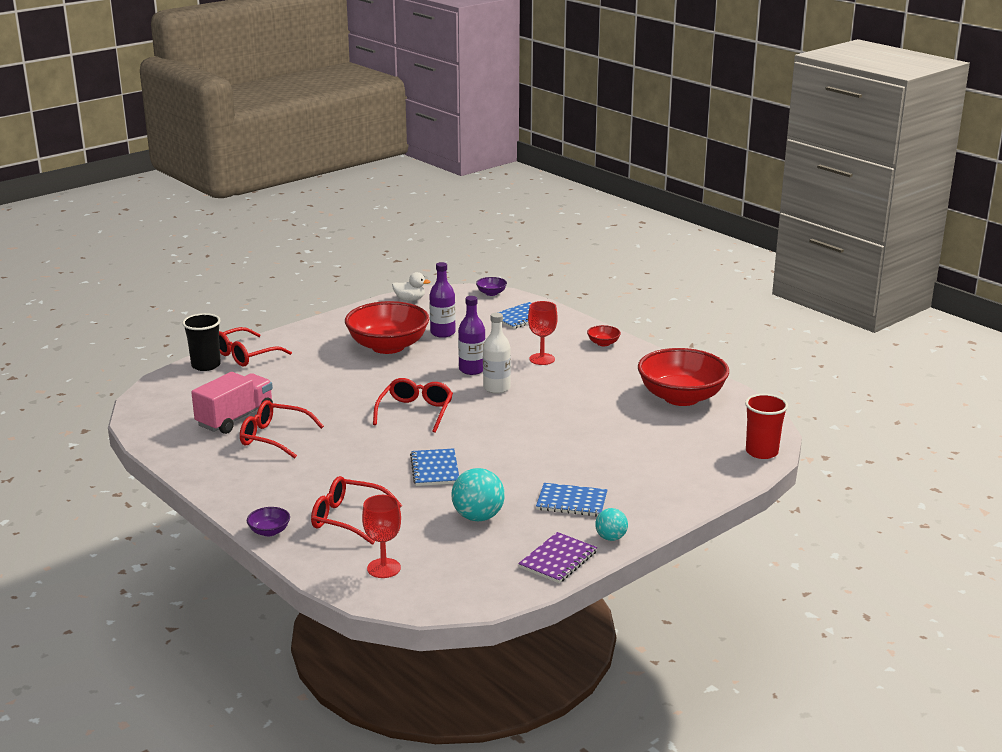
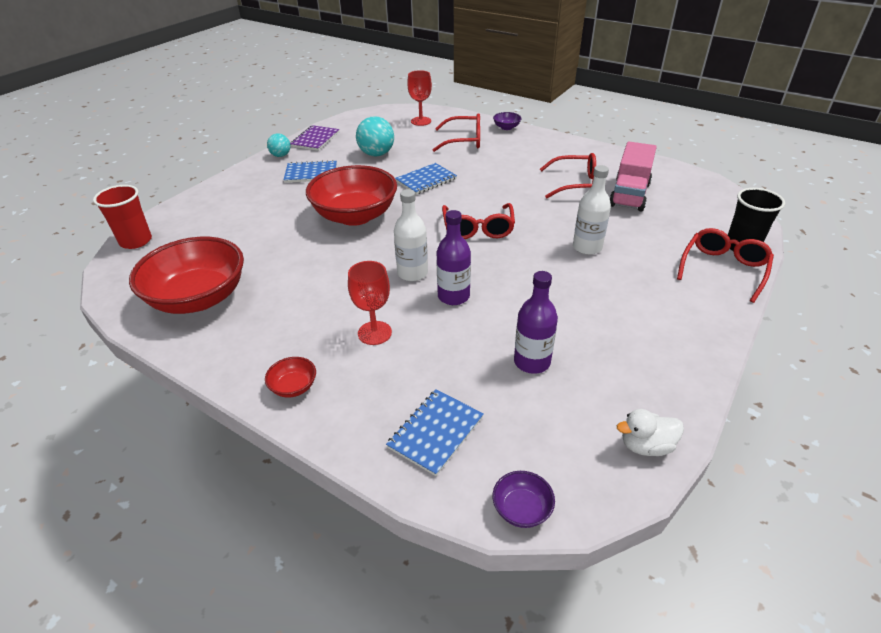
camera: 165 degrees right, 15 degrees up
(333, 383) = (587, 247): none -> white bottle
(388, 346) = (581, 317): red bowl -> red bowl (355, 216)
(435, 469) = (426, 180): blue notebook -> blue notebook turned 75 degrees clockwise

